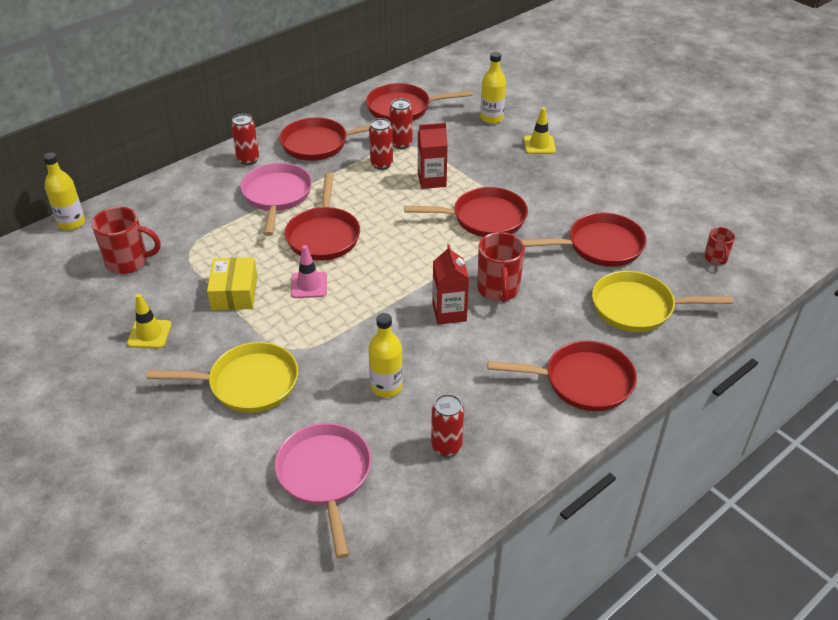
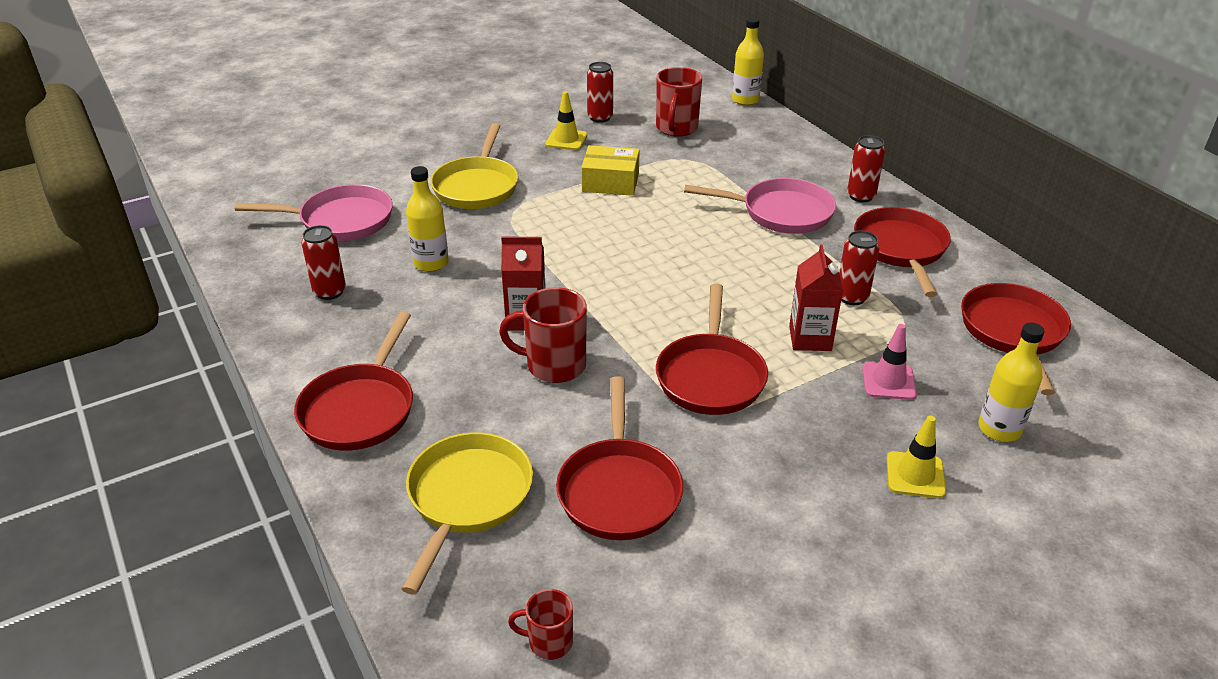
camera: 100 degrees right, 5 degrees down
(309, 285) = (608, 226): pink traffic cone -> pink traffic cone (888, 381)
(323, 235) = (696, 241): red pan -> none
(401, 144) = (906, 320): red can -> red can (600, 117)

